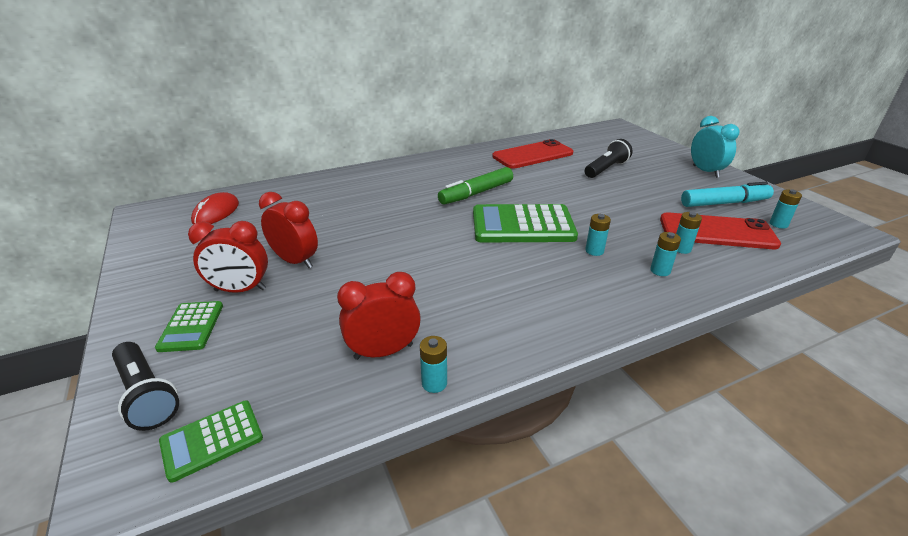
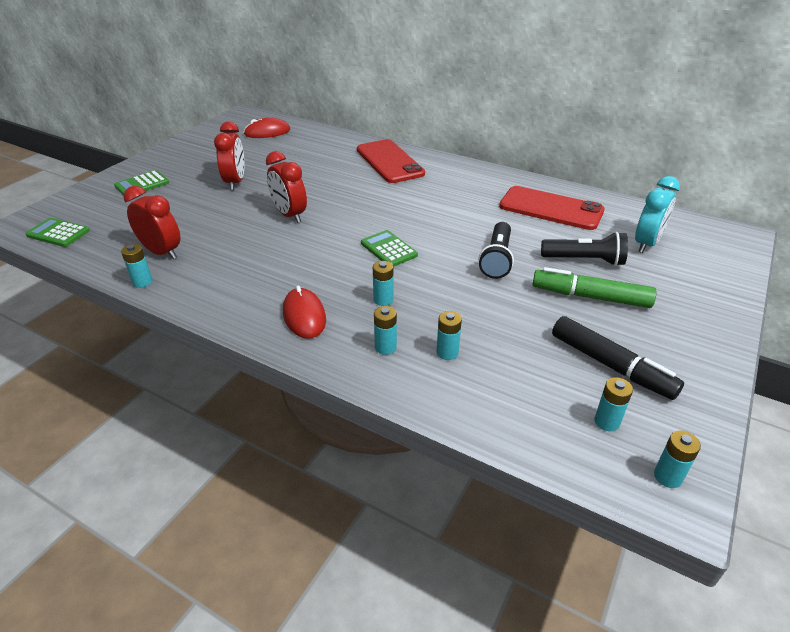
camera: 55 degrees right, 5 degrees up
(146, 395) = (80, 201): black flashlight -> black flashlight (497, 259)
(240, 290) = (188, 181): red clock -> red clock (289, 215)
(476, 193) = (421, 208): green marker -> green marker (590, 297)
(522, 225) = (389, 249): green calculator -> green calculator, size x0.52
(589, 294) = (304, 316): none -> red mouse
(705, 171) = (695, 333): turquoise clock -> turquoise clock (646, 244)
(717, 232) = (519, 371): red phone -> red phone (389, 162)
(724, 203) = (611, 365): turquoise marker -> black marker
(831, 226) = (667, 476): none -> turquoise battery

